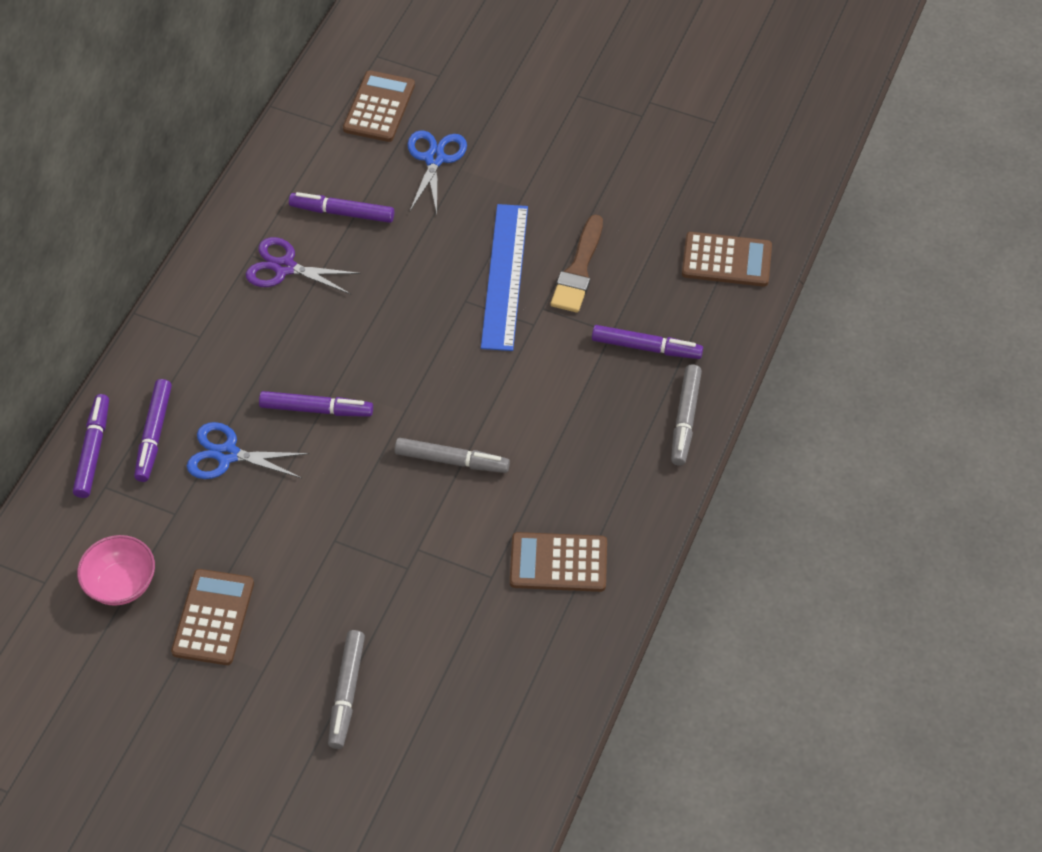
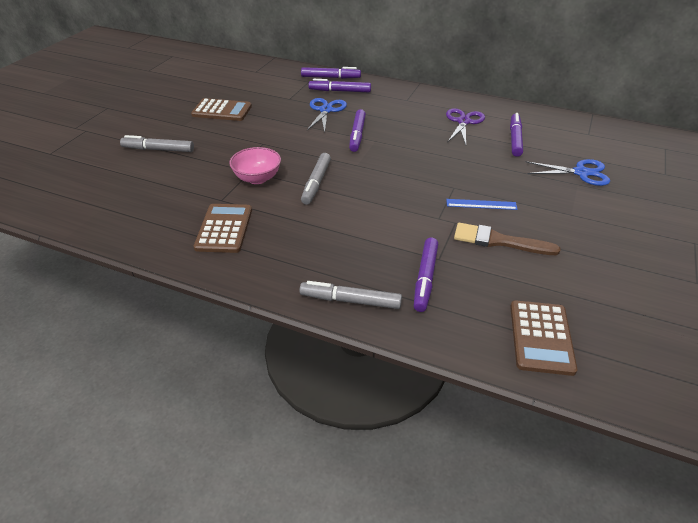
camera: 90 degrees right, 15 degrees down
(121, 584) = (249, 88): pink bowl -> pink bowl (257, 178)
(379, 107) = (617, 150): brown calculator -> none
(505, 276) = (481, 204): blue ruler -> blue ruler, size x0.50

